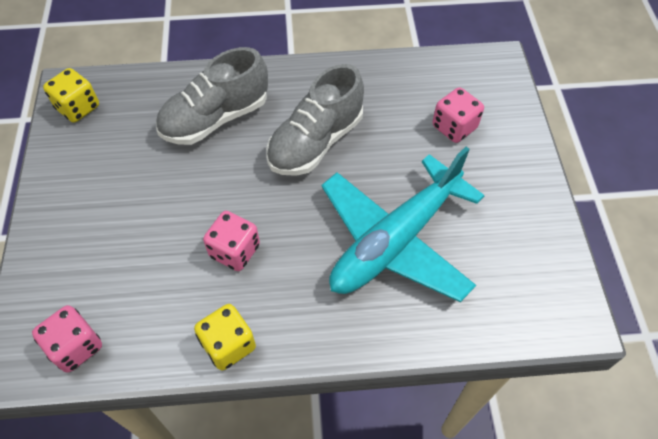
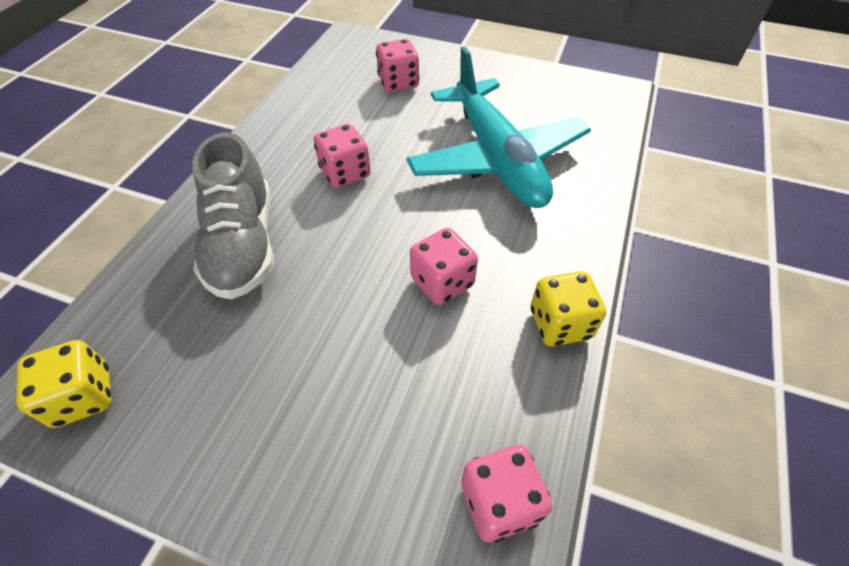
camera: 65 degrees left, 5 degrees down
(315, 142) = (345, 173): grey shoe -> pink dice

